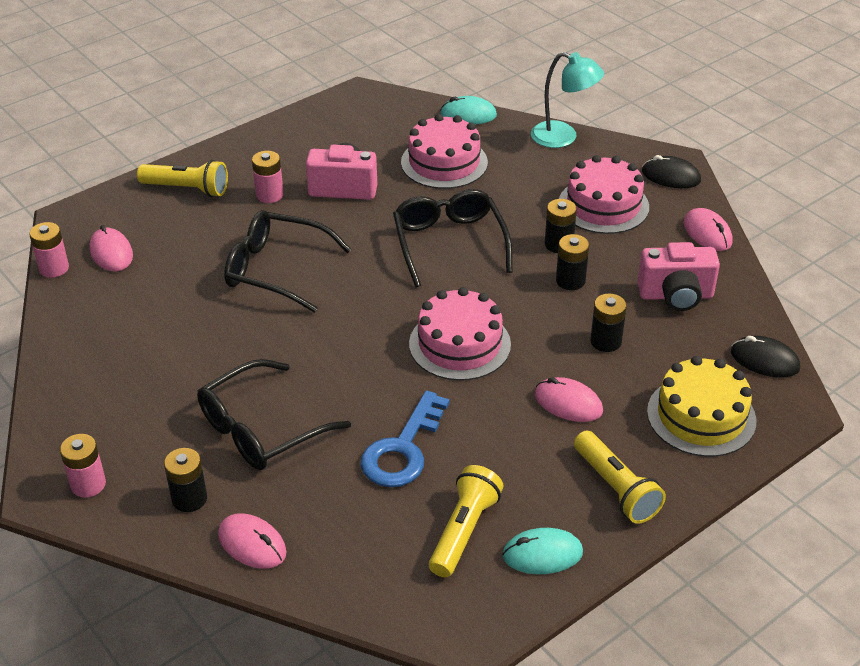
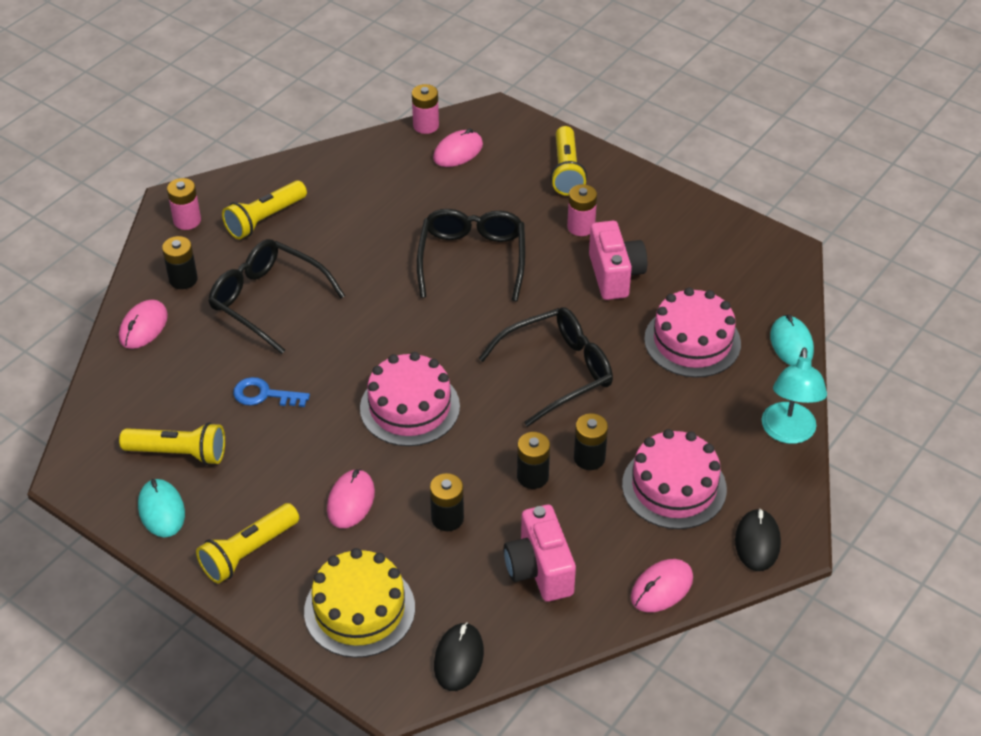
camera: 75 degrees right, 5 degrees up
(127, 415) = (265, 219): none -> yellow flashlight
(403, 449) = (264, 395): blue key -> blue key, size x0.64

